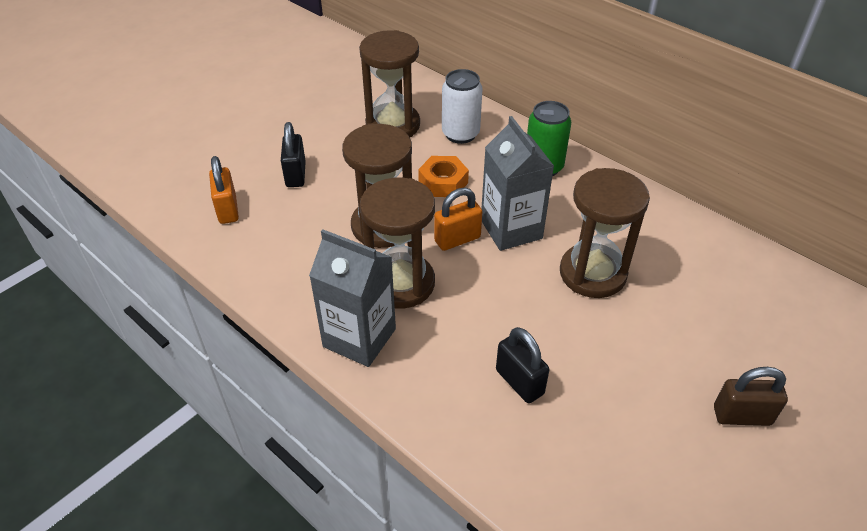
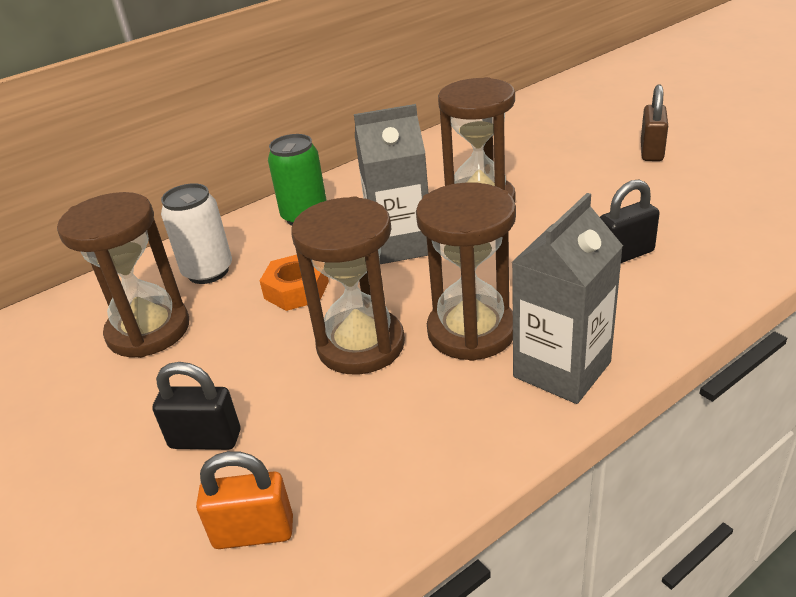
camera: 75 degrees left, 10 degrees down
(457, 239) = (405, 284): orange padlock -> none

